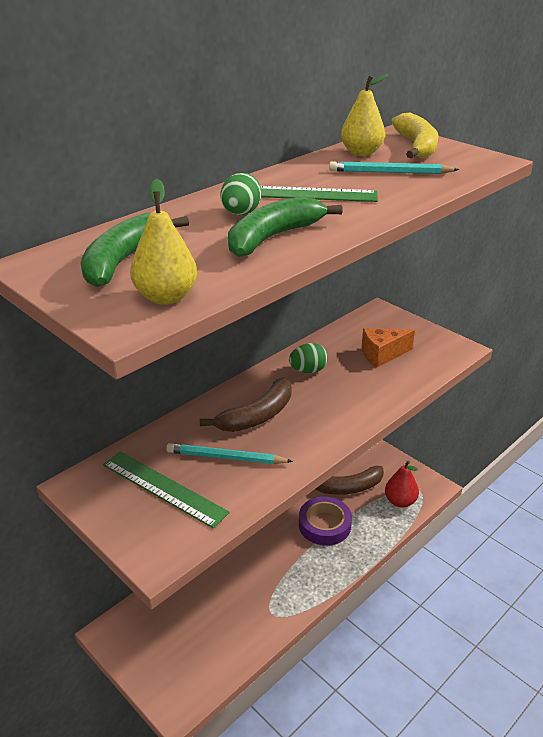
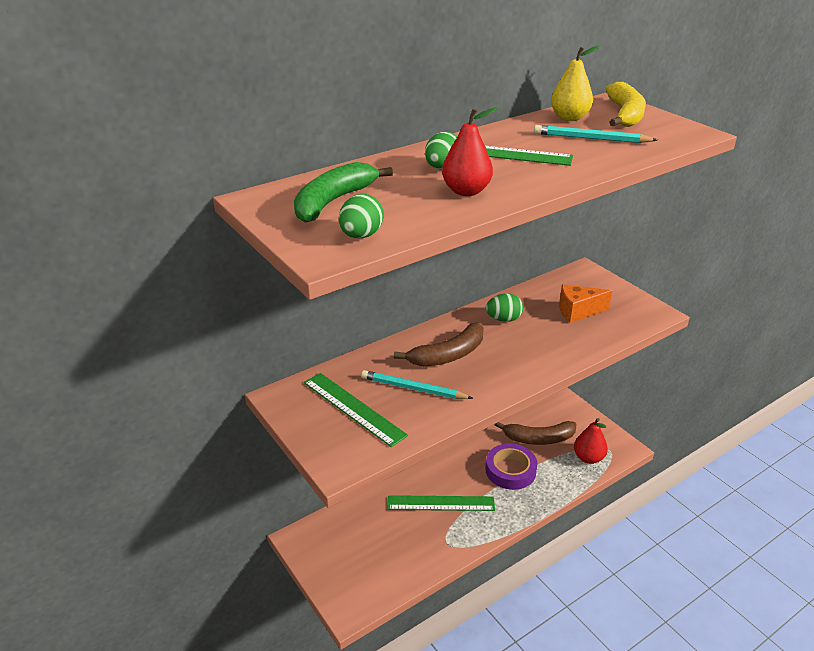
camera: 10 degrees right, 0 degrees up
(166, 297) = (361, 236): yellow pear -> green egg
(258, 570) = (441, 503): none -> green ruler
(273, 237) = (466, 191): green banana -> red pear

